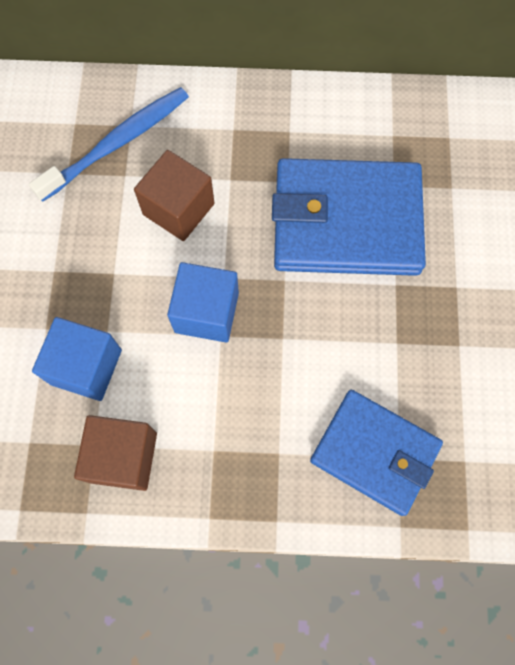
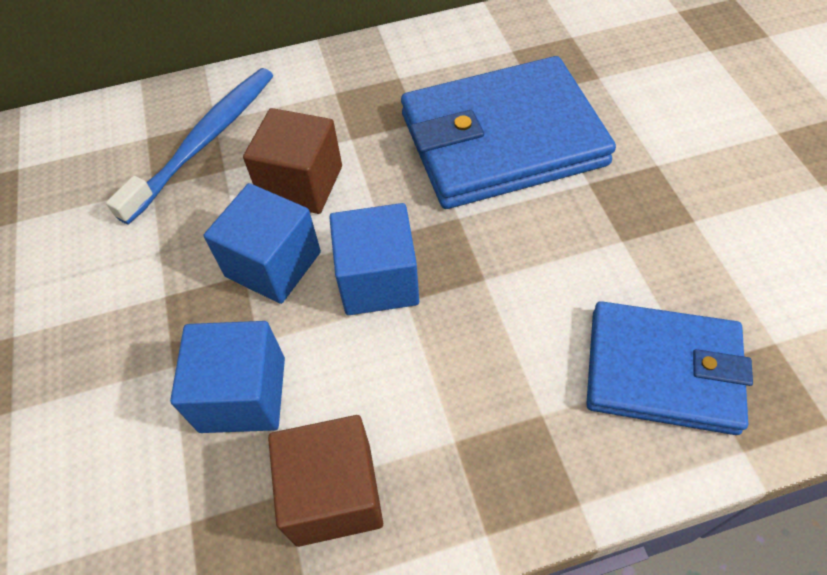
camera: 15 degrees left, 15 degrees down
(136, 272) = (273, 264): none -> blue cube

